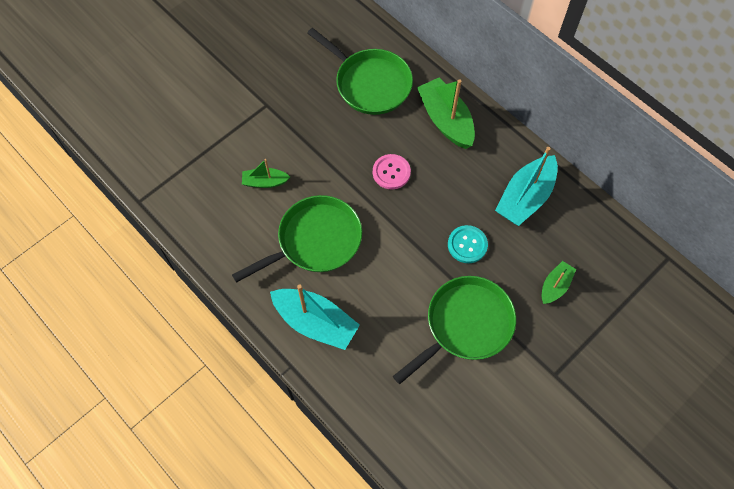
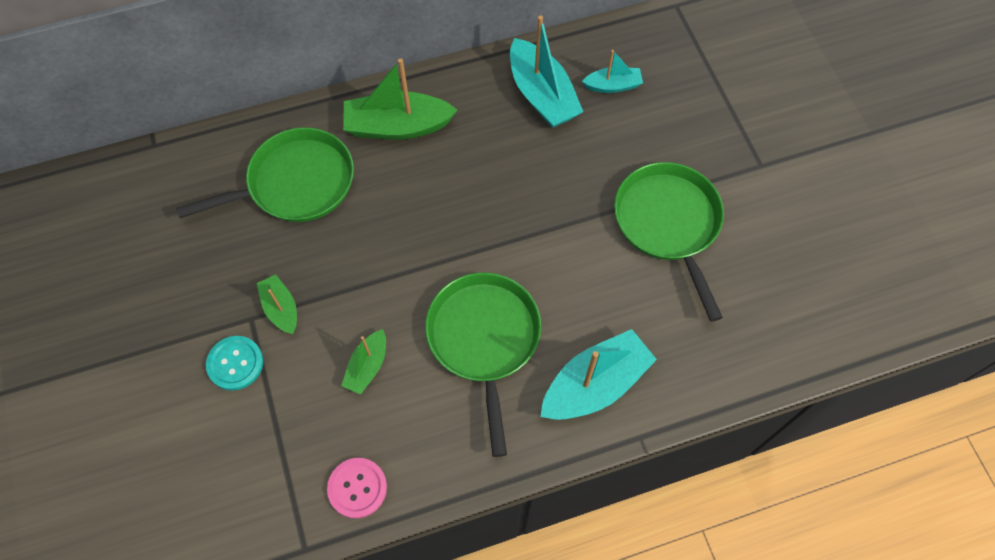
camera: 65 degrees left, 0 degrees up
(391, 172) = (435, 214): pink button -> pink button (357, 488)
(467, 245) = (571, 177): turquoise button -> turquoise button (235, 363)
(555, 286) = (661, 117): green boat -> green boat (281, 308)
(563, 241) = (612, 86): none -> turquoise boat

